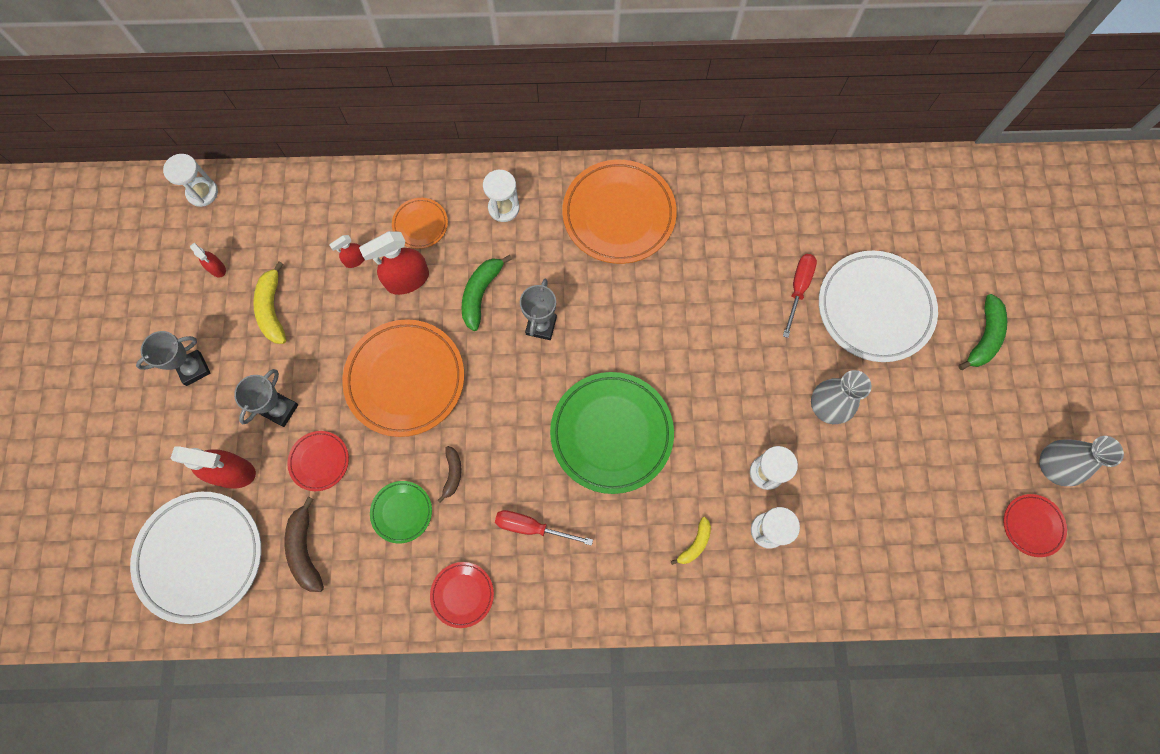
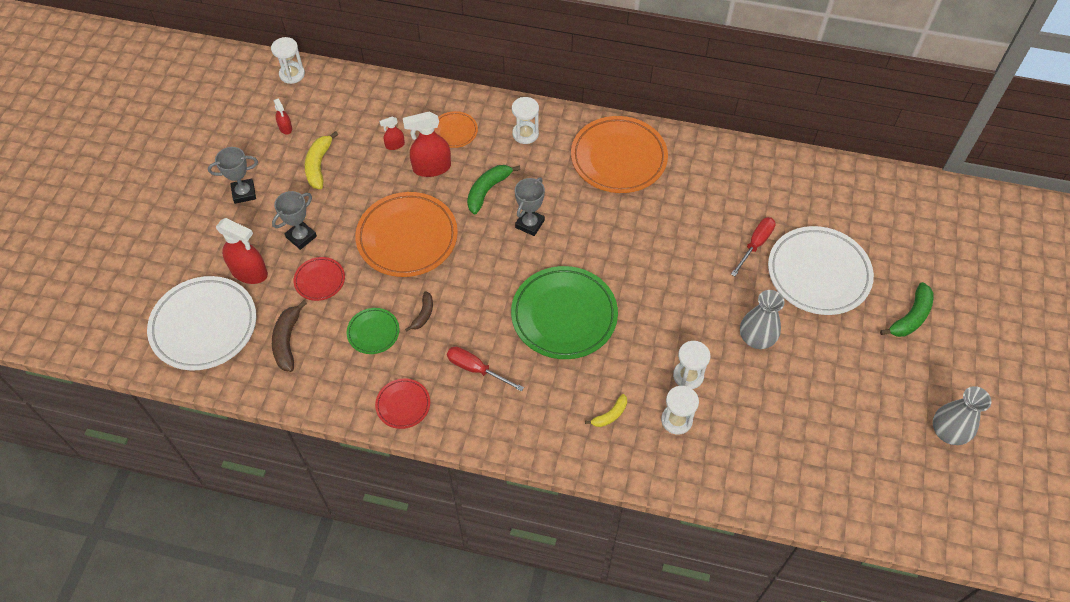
camera: 15 degrees right, 15 degrees down
(1032, 525) = (916, 474): red plate -> none

